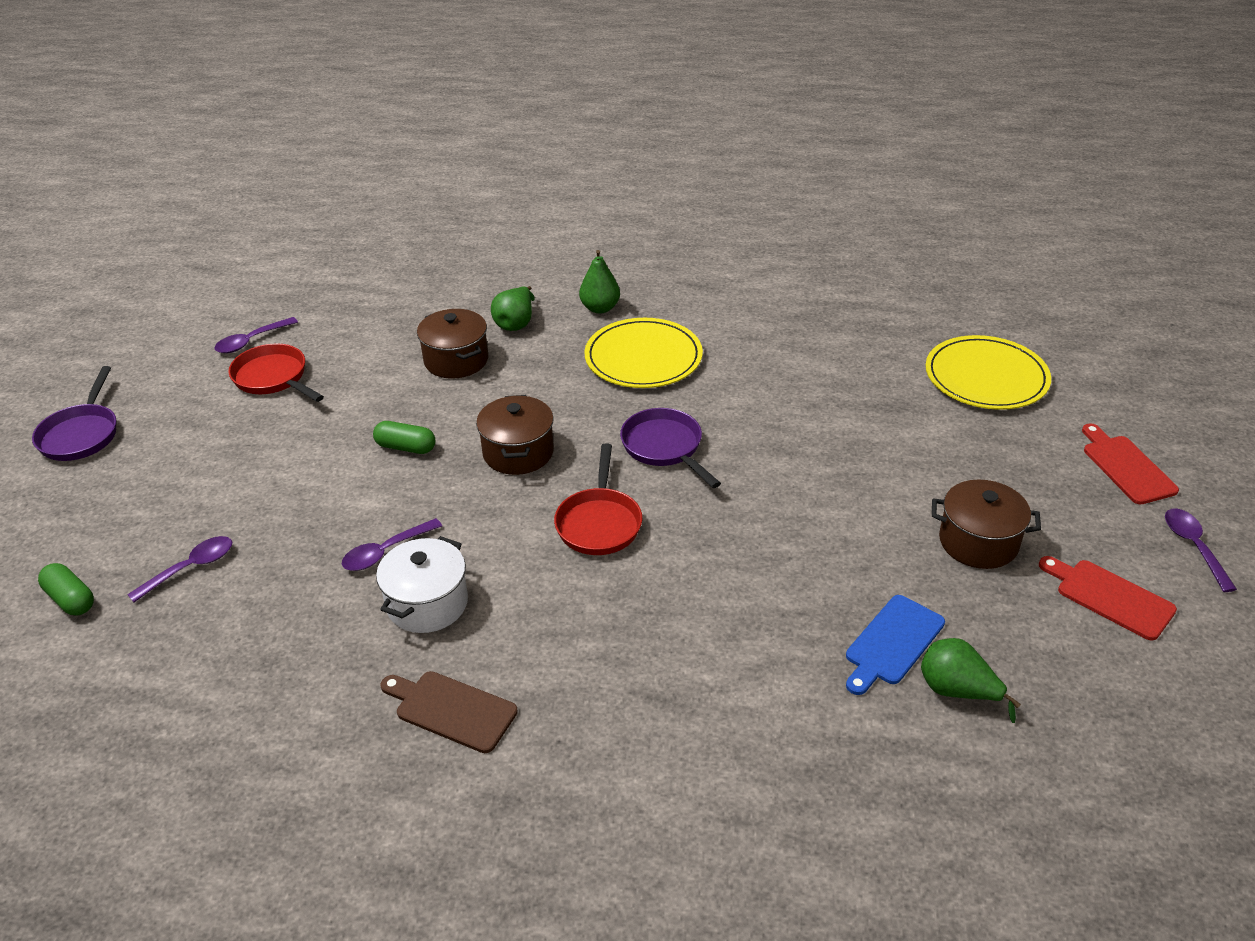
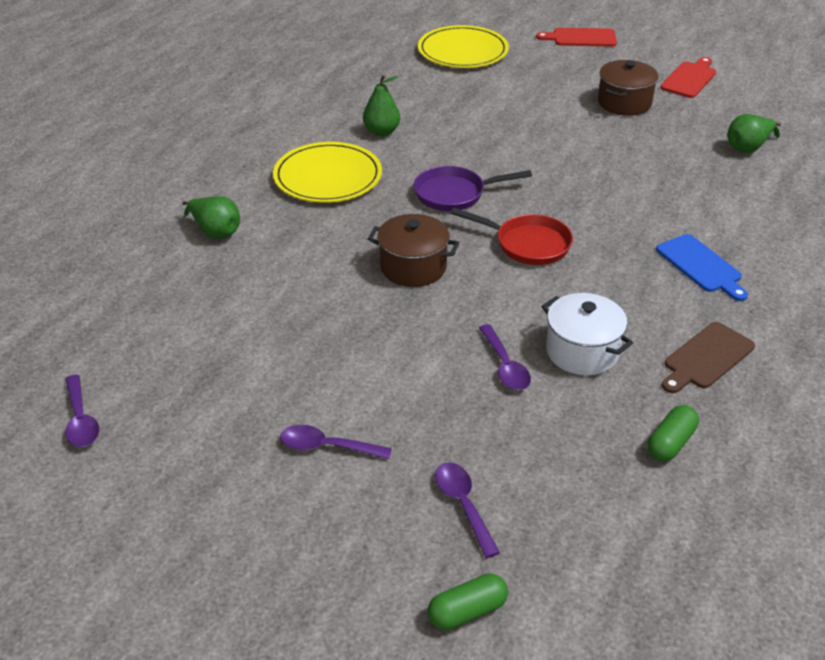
camera: 70 degrees left, 0 degrees up
(81, 434) = (156, 594): purple pan -> none
(273, 378) = (172, 409): red pan -> none
(406, 447) = (362, 331): green capsule -> green capsule (670, 443)
(456, 360) = (246, 277): brown pot -> none
(600, 308) = (234, 182): green pear -> green pear (381, 132)
(892, 643) = (701, 157): blue cutting board -> blue cutting board (701, 266)
(1110, 597) = (689, 79): red cutting board -> red cutting board turned 150 degrees clockwise
(1193, 546) = (659, 43): purple spoon -> purple spoon (327, 447)

